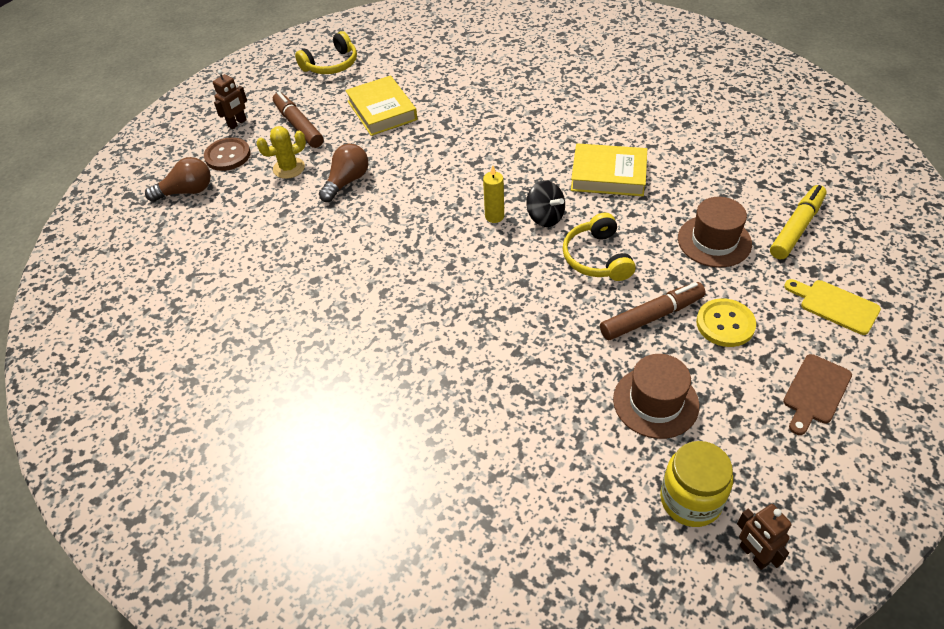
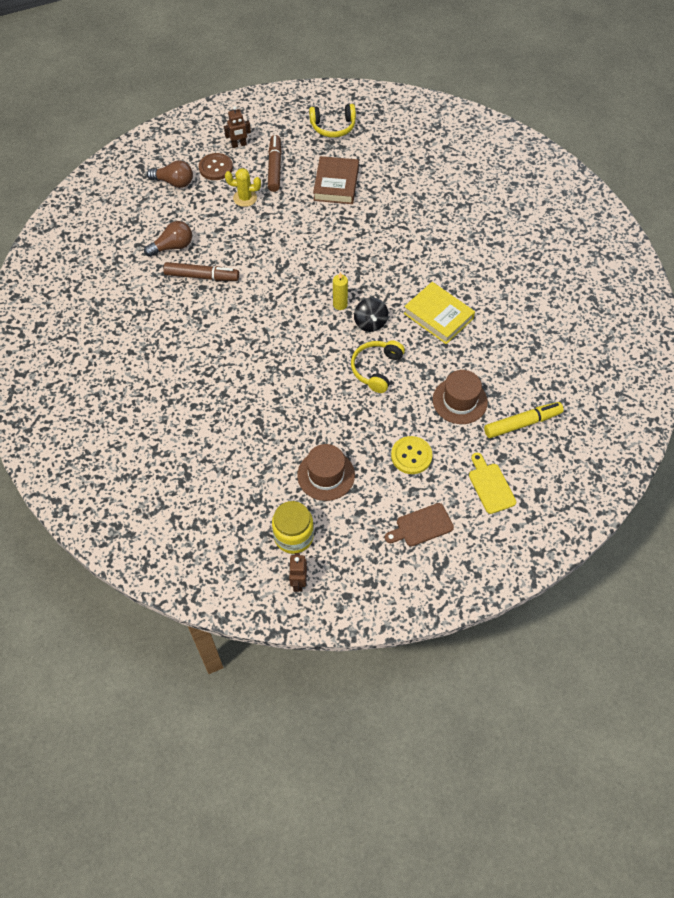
camera: 30 degrees right, 10 degrees up
(347, 181) = (272, 228): brown light bulb -> brown light bulb (173, 246)
(382, 110) = (336, 184): yellow book -> brown book
(651, 317) = (372, 425): brown marker -> brown marker (202, 276)

